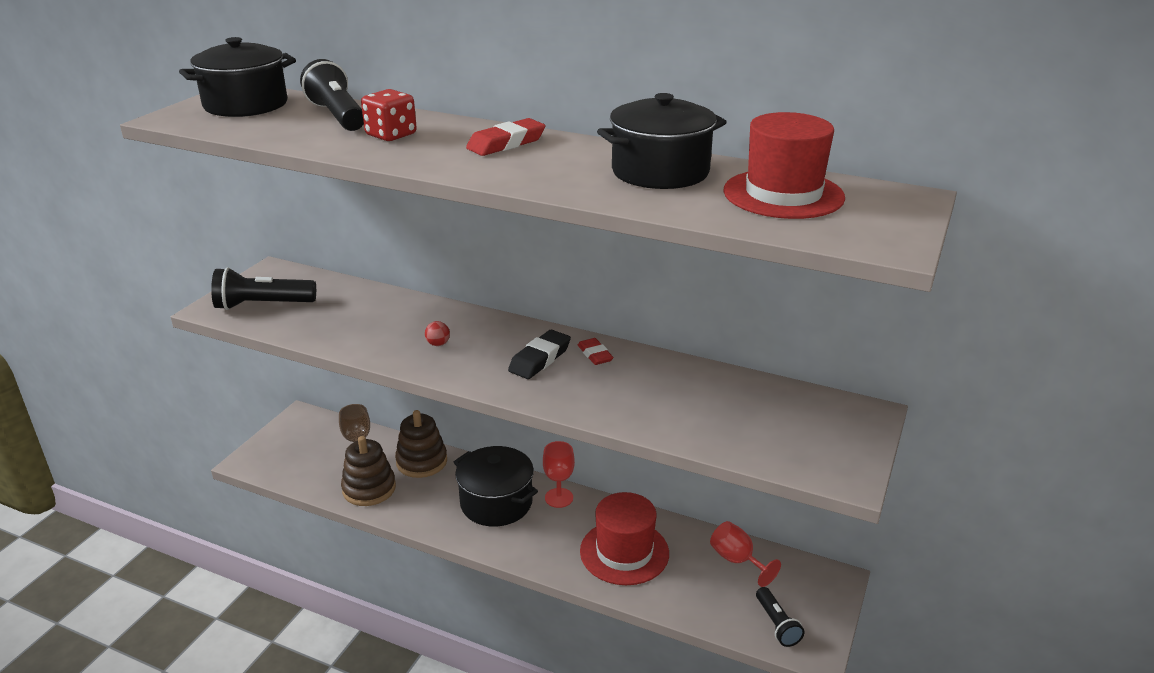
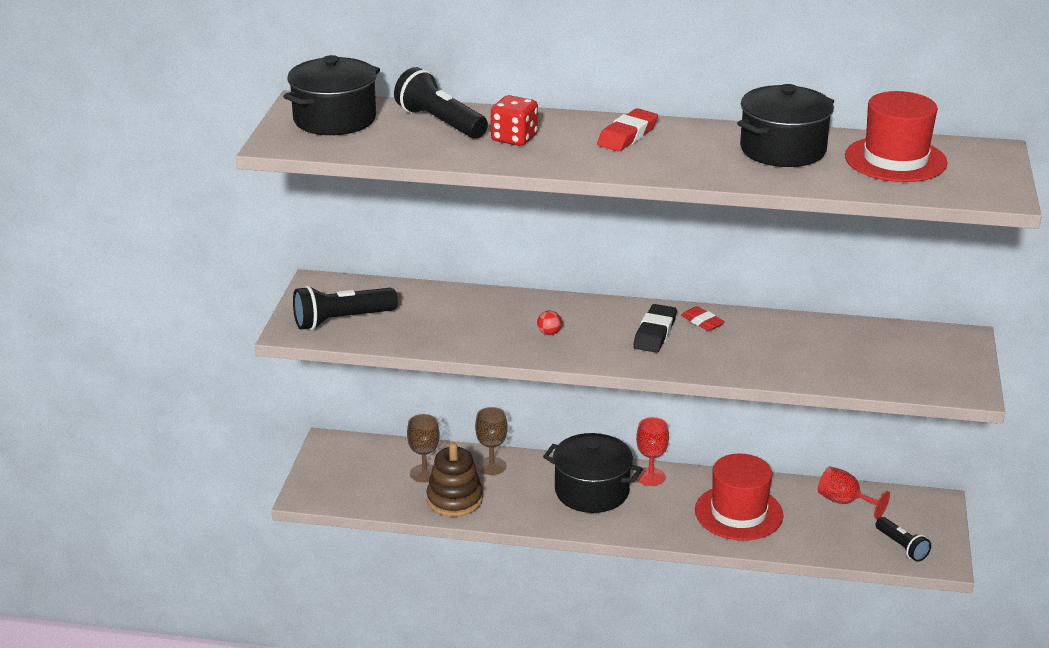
camera: 15 degrees left, 0 degrees up
(421, 461) = (491, 466): brown stacking toy -> brown goblet

